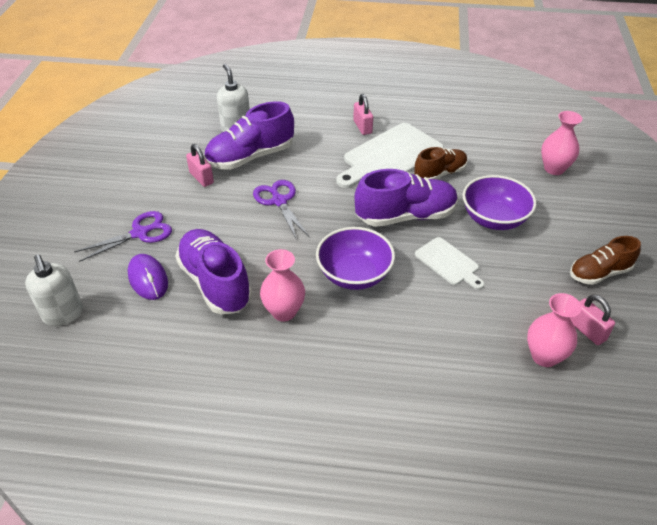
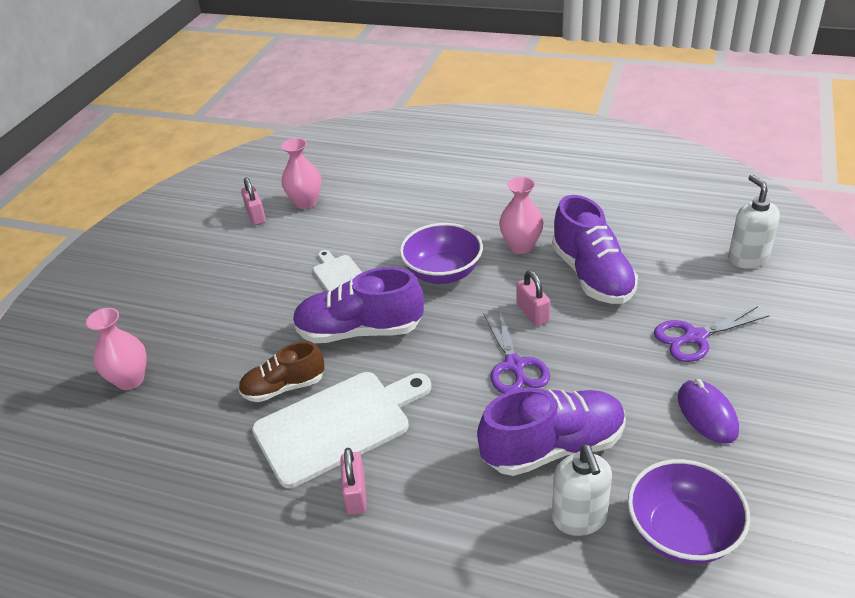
camera: 165 degrees left, 5 degrees down
(148, 279) = (668, 284): purple mouse -> purple mouse (707, 414)
(201, 178) = (628, 414): pink padlock -> pink padlock (532, 313)
(494, 219) = (260, 319): purple bowl -> purple bowl (682, 532)
(599, 273) = (201, 257): brown shoe -> none

